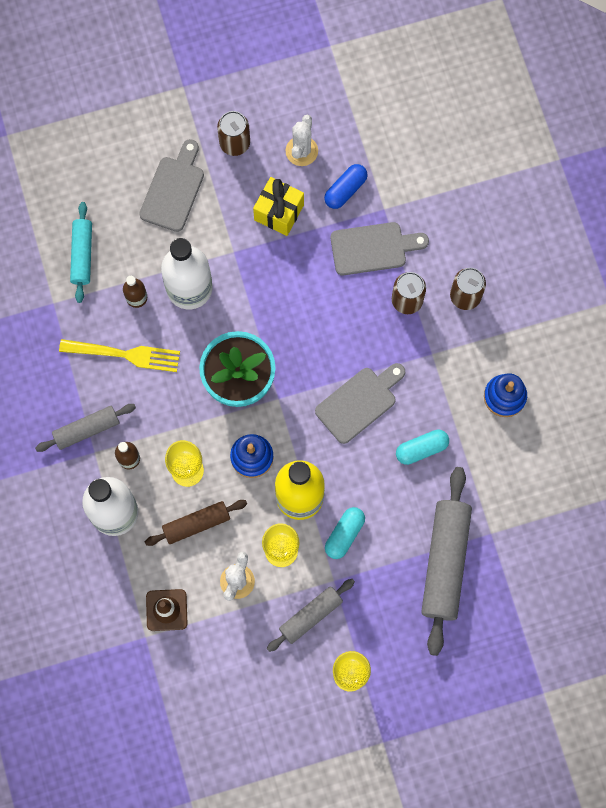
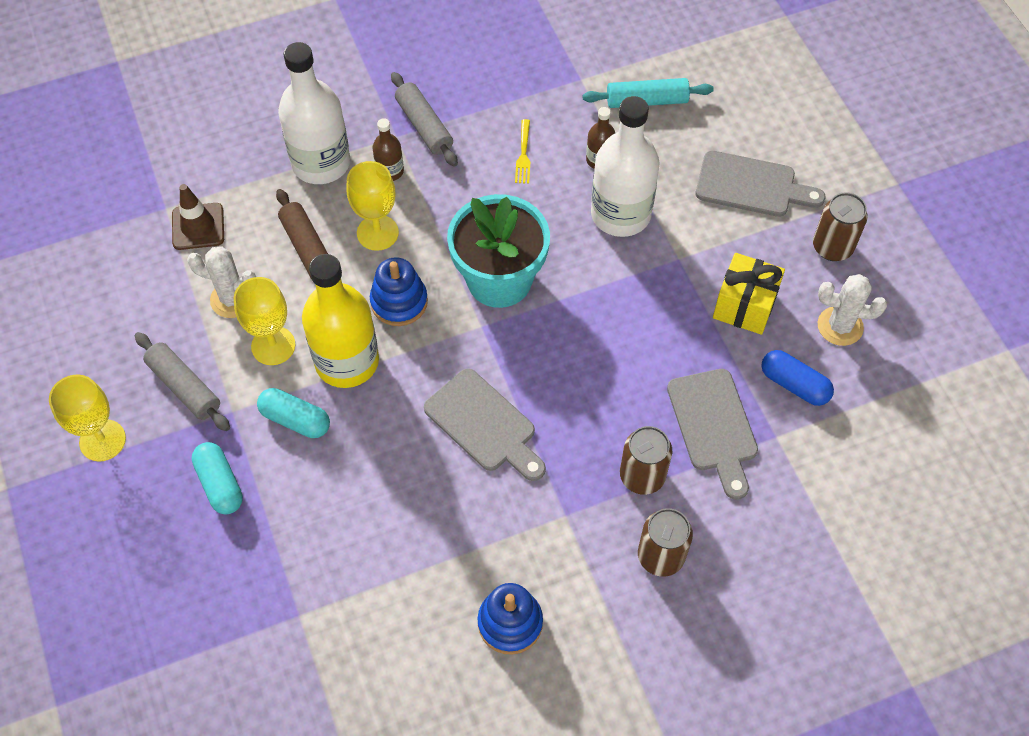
camera: 85 degrees right, 15 degrees down
(124, 354) = (523, 154): yellow fork -> yellow fork, size x0.52
(421, 449) = (421, 510): turquoise capsule -> turquoise capsule (220, 484)
(445, 562) = (255, 553): grey rolling pin -> none

